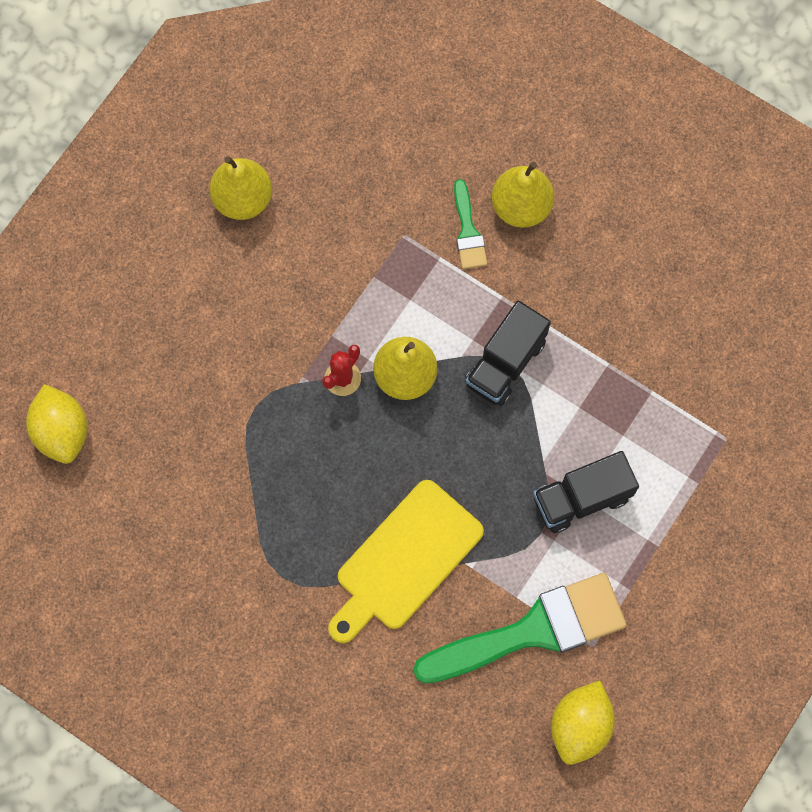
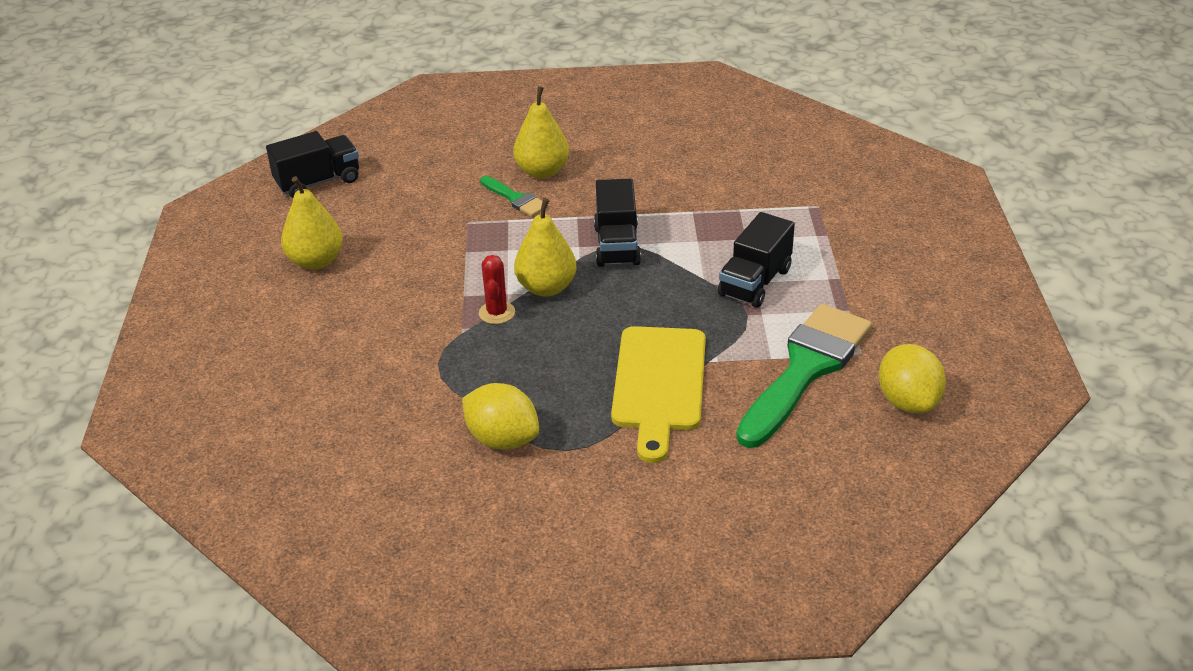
camera: 35 degrees left, 35 degrees down
(62, 431) = (269, 465): yellow lemon -> yellow lemon (502, 439)
(314, 79) = (318, 182): none -> black truck

